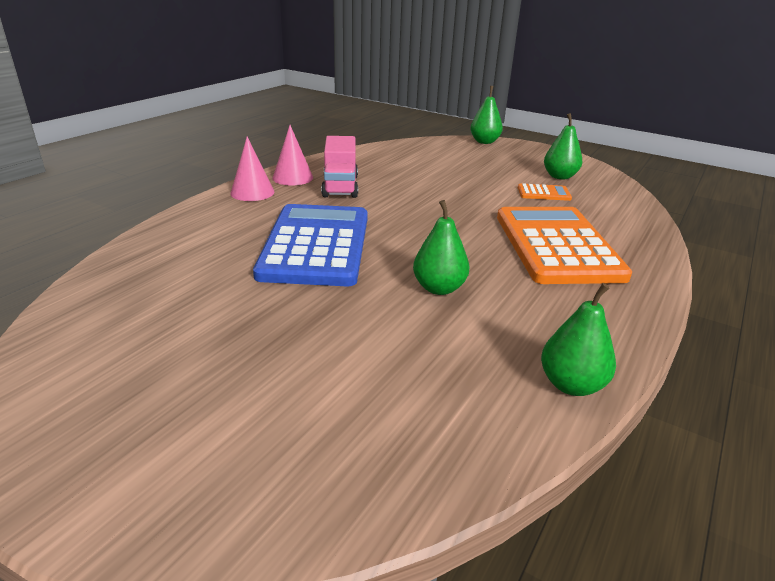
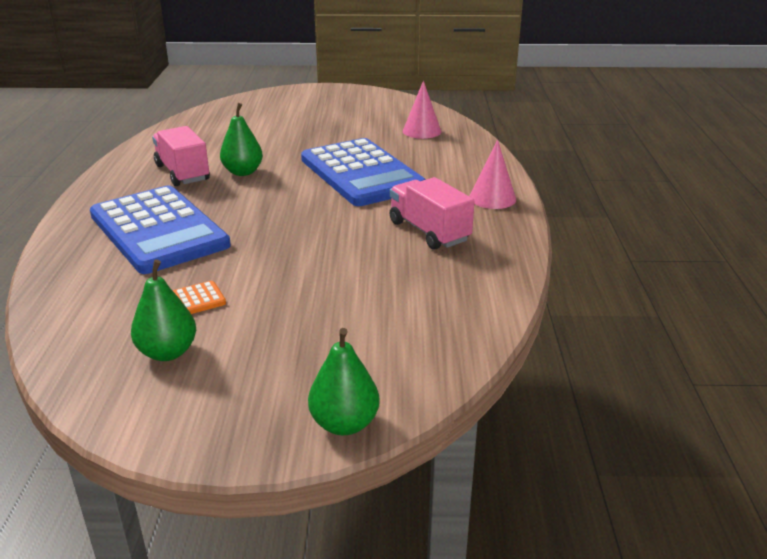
camera: 150 degrees right, 0 degrees up
(293, 178) = (493, 226): pink cone -> pink cone (422, 131)
(515, 311) = (182, 173): none -> pink truck
(557, 245) = (158, 230): orange calculator -> blue calculator
(571, 385) = (141, 151): green pear -> none

